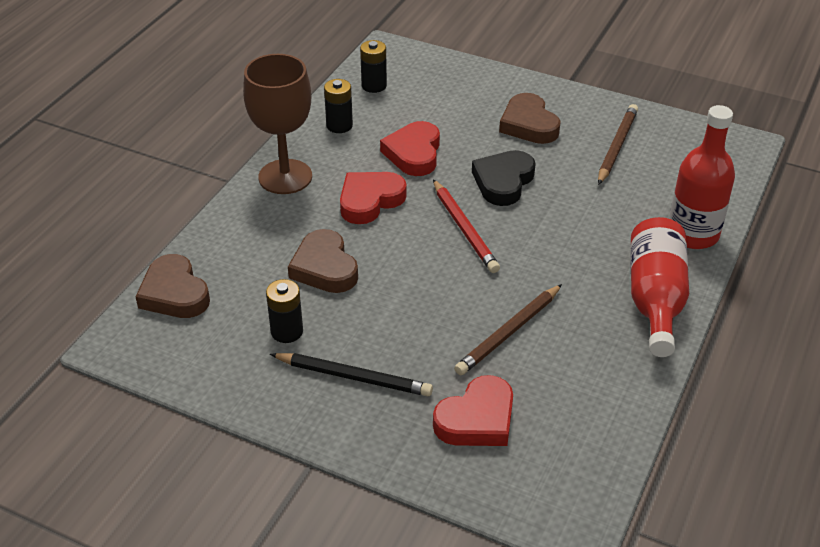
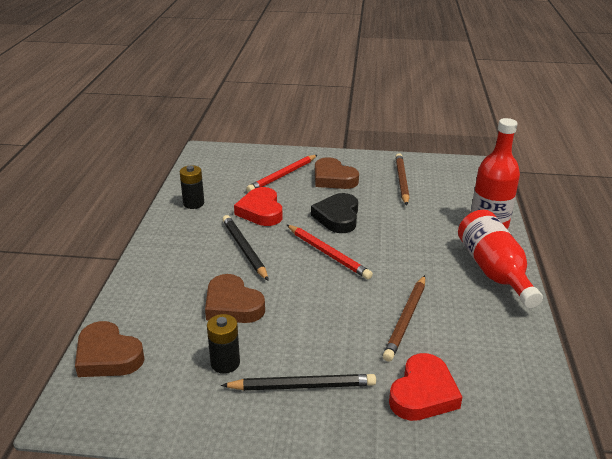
camera: 20 degrees left, 10 degrees down
(285, 177) = (167, 246): brown goblet -> none
(370, 200) = (244, 249): red heart -> black pencil
(374, 86) = (207, 174): black battery -> none
(466, 107) = (282, 175): none -> red pencil

